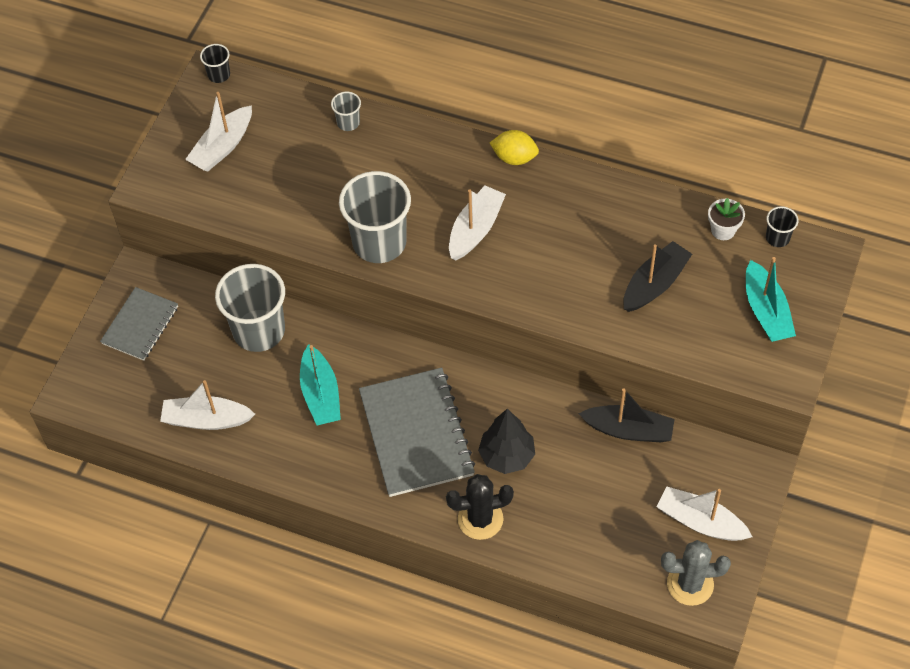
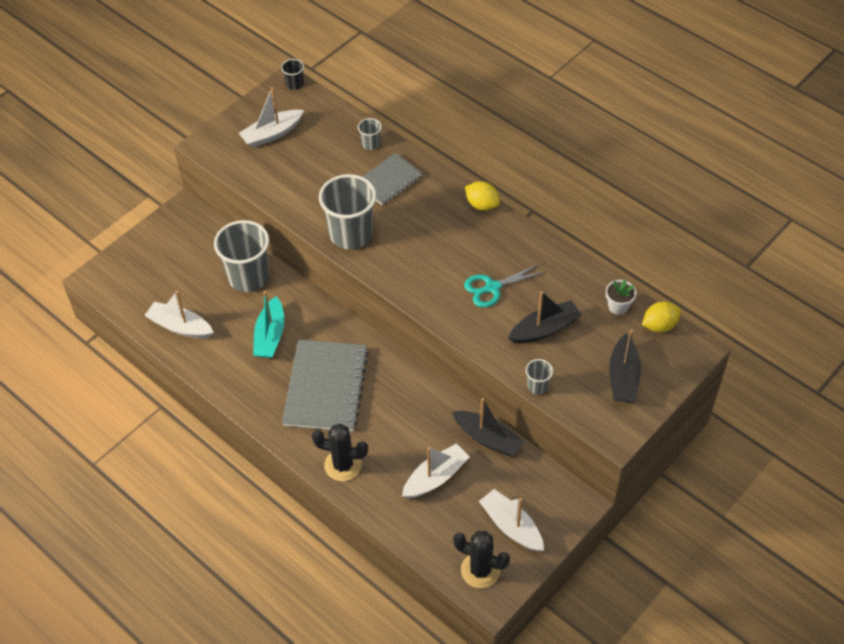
camera: 20 degrees right, 5 degrees down
(140, 325) = (167, 246): grey notebook -> grey notebook (388, 180)
(475, 229) = (426, 247): white boat -> white boat (435, 477)
(507, 456) = (385, 426): black tree -> none
(574, 254) = (492, 287): none -> turquoise scissors
(678, 353) = (537, 386): none -> grey cup
(690, 584) = (480, 570): grey cactus -> black cactus
(766, 311) = (623, 377): turquoise boat -> black boat
(777, 238) = (659, 325): black cup -> yellow lemon

